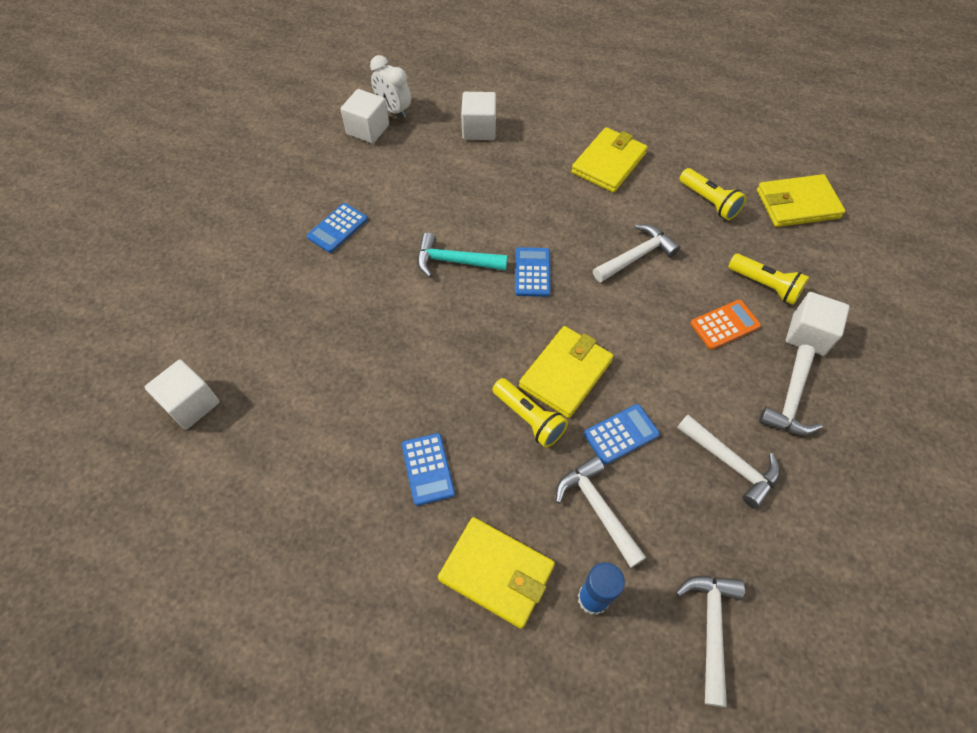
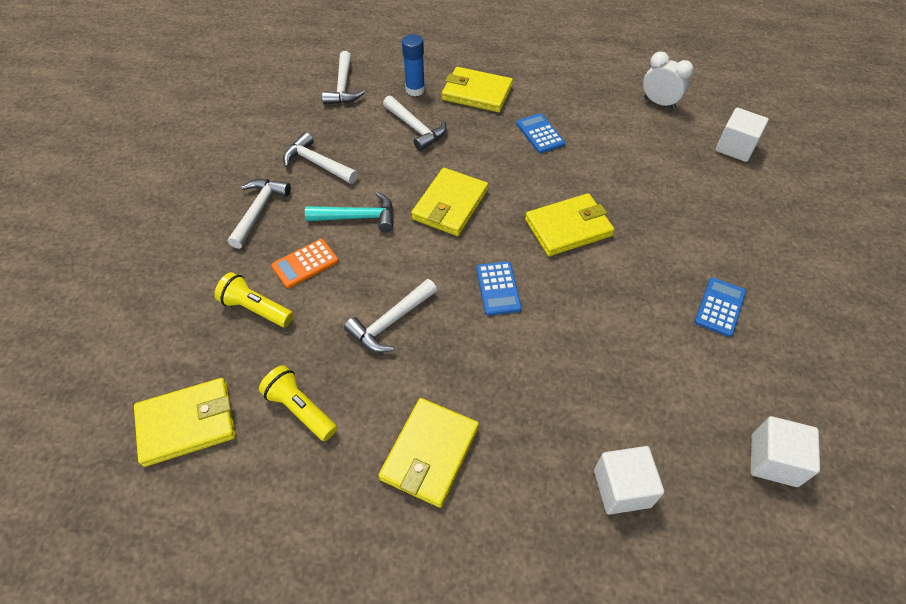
camera: 170 degrees right, 5 degrees down
(394, 110) = (759, 506): white clock -> white clock (659, 103)
(442, 325) = (568, 228): none -> yellow wallet
(454, 261) = (581, 288): turquoise hammer -> turquoise hammer (358, 217)
(529, 418) = (474, 171): yellow flashlight -> none
(621, 434) = (401, 170): blue calculator -> none
(808, 334) = (226, 266): white cube -> none

